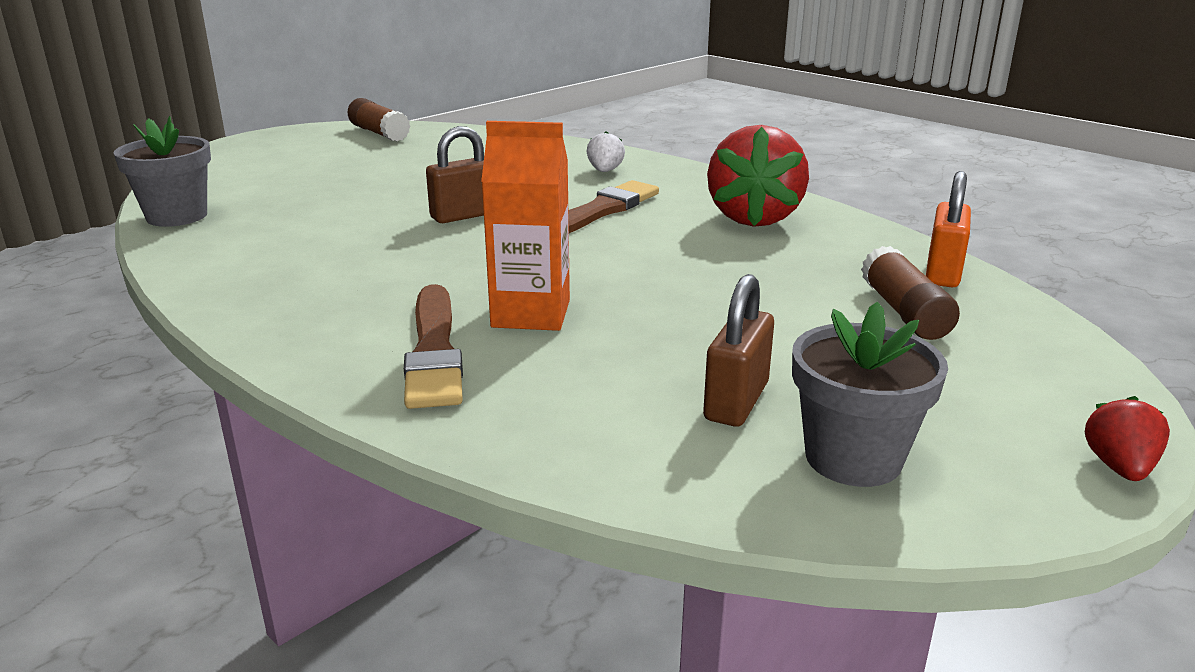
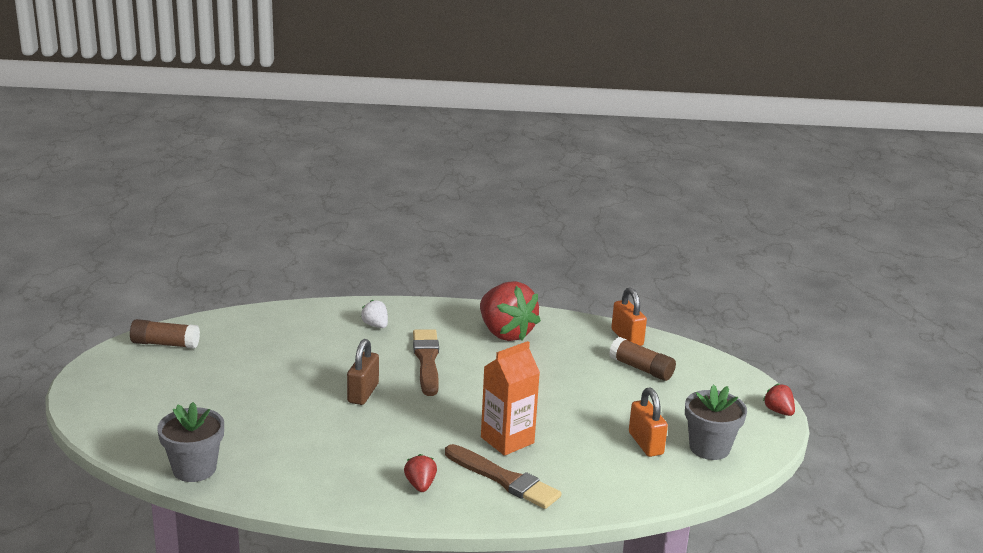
camera: 45 degrees left, 0 degrees up
(327, 313) = (420, 485): none -> red strawberry
(736, 401) = (645, 443): brown padlock -> orange padlock

